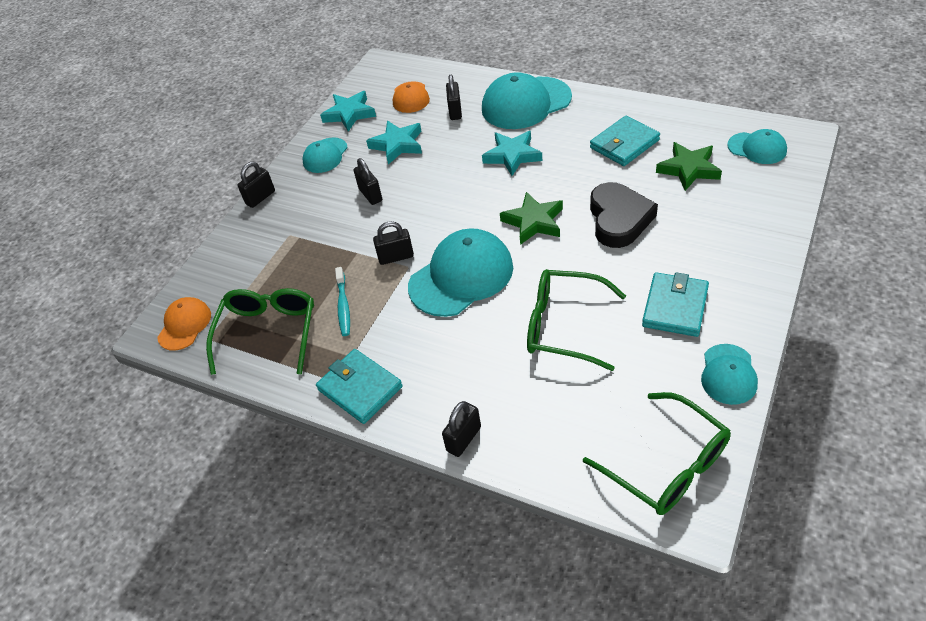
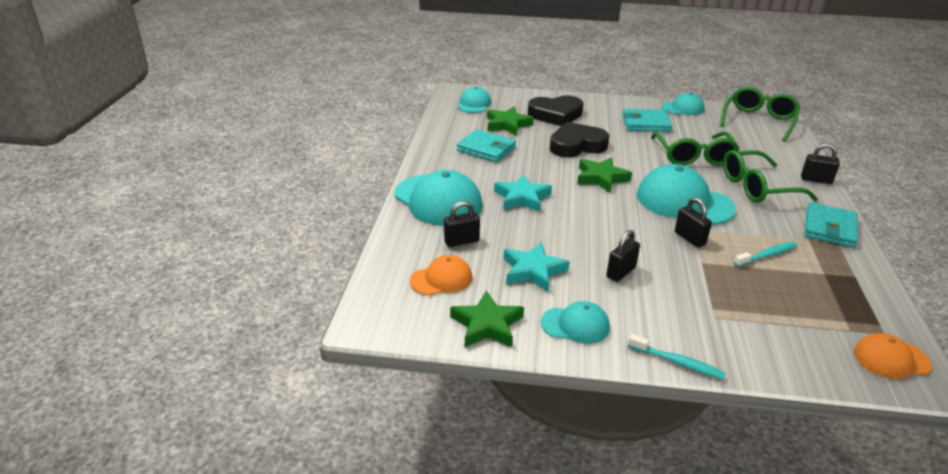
camera: 115 degrees left, 15 degrees down
(260, 197) = (677, 362): black padlock -> turquoise toothbrush
(268, 333) = (837, 293): green glasses -> green glasses (758, 187)
(349, 114) = (487, 325): turquoise star -> green star
(715, 218) = (556, 115): none -> black heart

